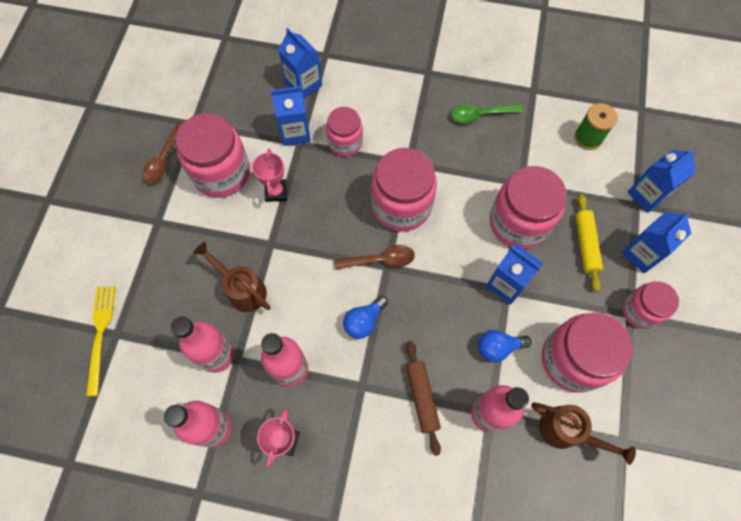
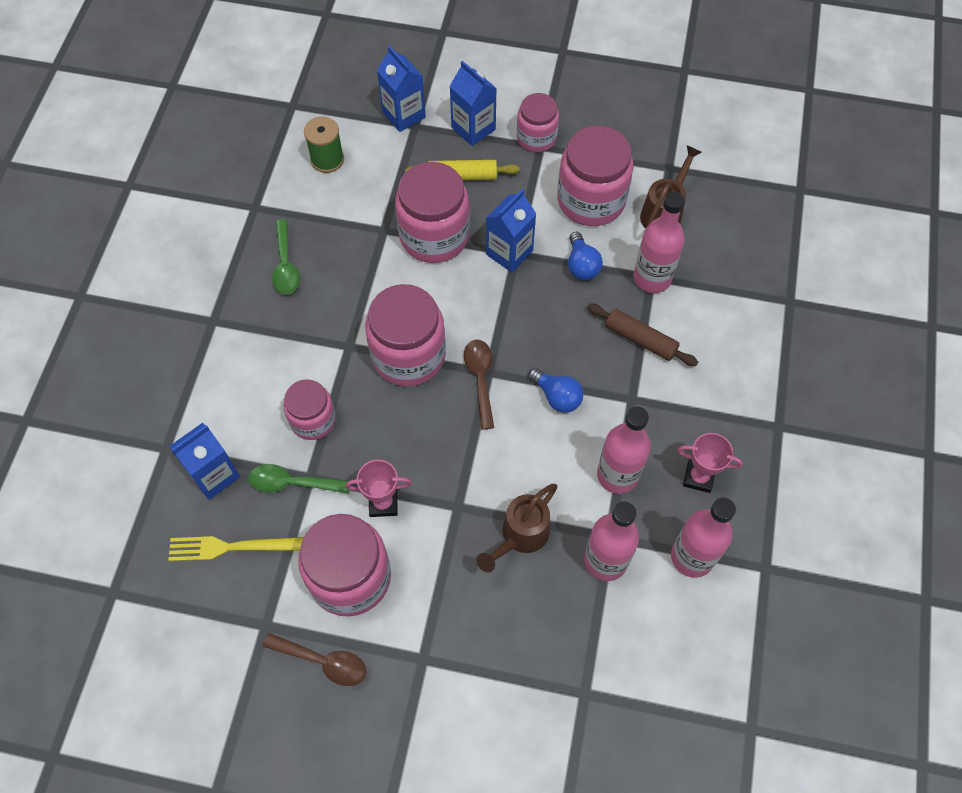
camera: 90 degrees left, 5 degrees down
(100, 335) = (586, 714): yellow fork -> yellow fork (233, 547)
(295, 132) = (292, 483): blue carton -> green spoon
(422, 397) = (640, 339): brown rolling pin -> brown rolling pin turned 45 degrees clockwise

